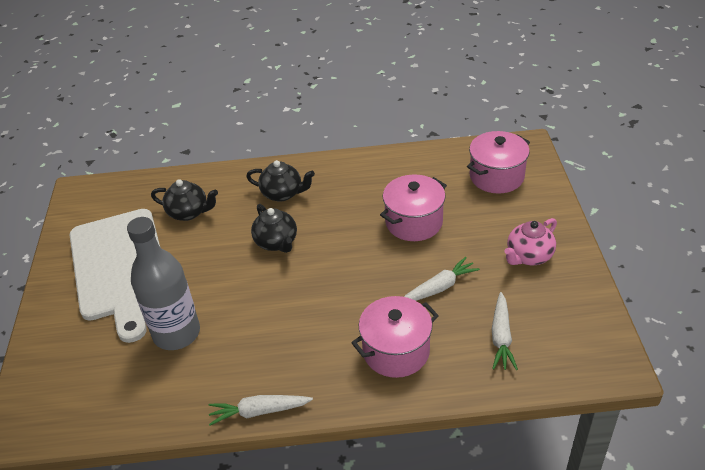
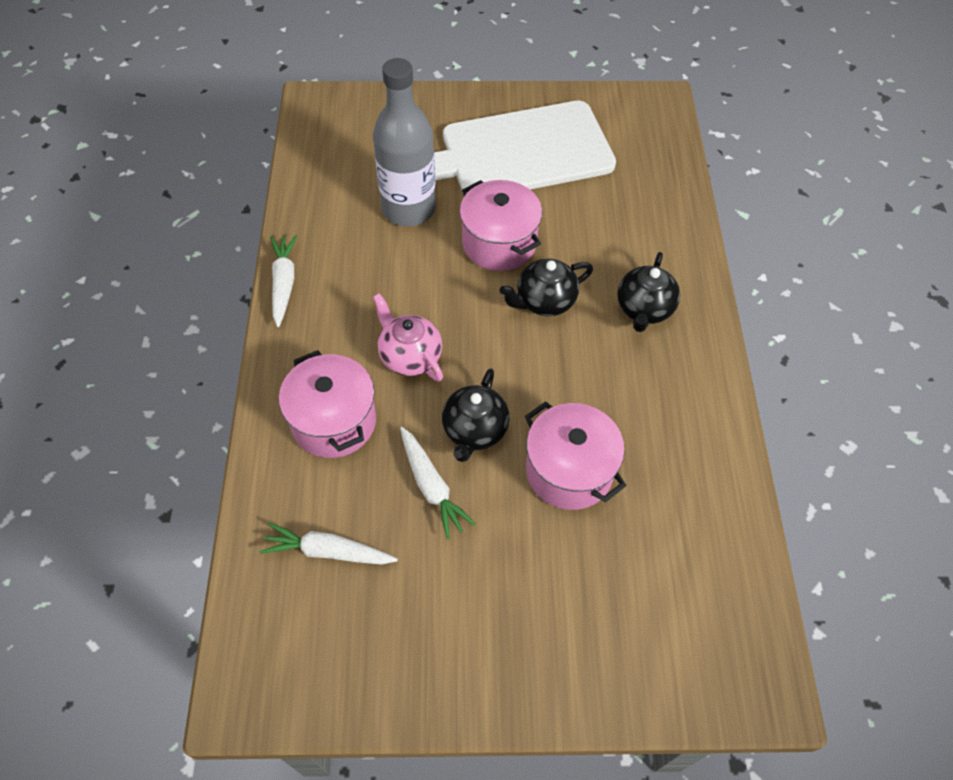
camera: 90 degrees right, 15 degrees up
(189, 212) = (611, 209): black teapot -> black teapot (474, 430)
(496, 176) = (674, 616): pink pot -> pink pot (499, 243)
(528, 256) = (475, 625): pink teapot -> pink teapot (410, 356)

